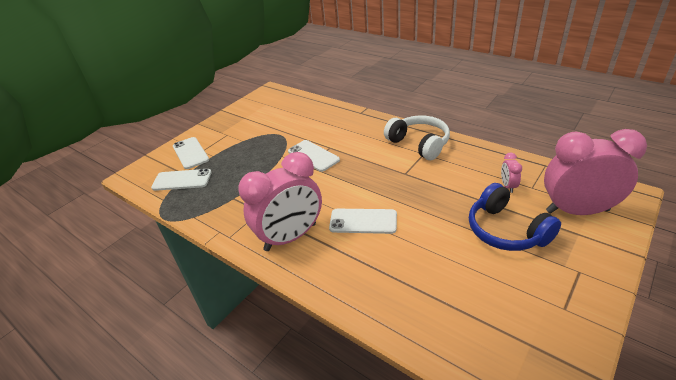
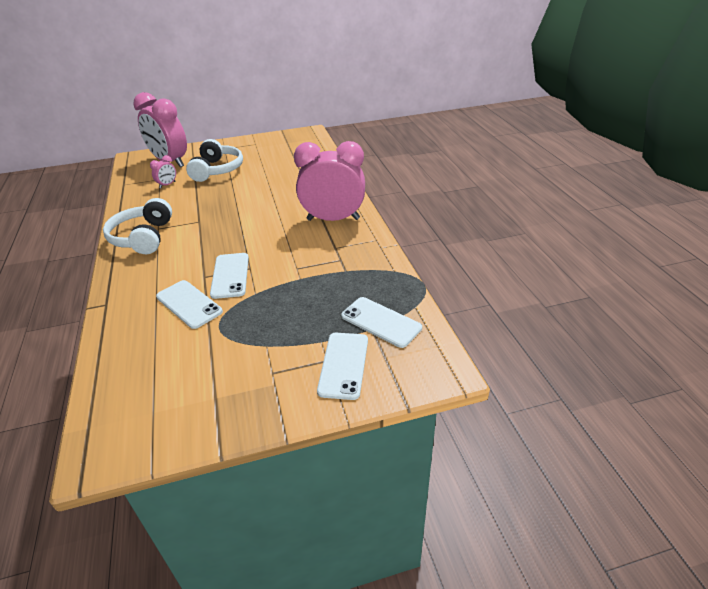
camera: 145 degrees left, 0 degrees up
(363, 221) = (276, 207): white phone -> white phone (189, 304)
(506, 230) = (217, 170): blue headphones -> white headphones

